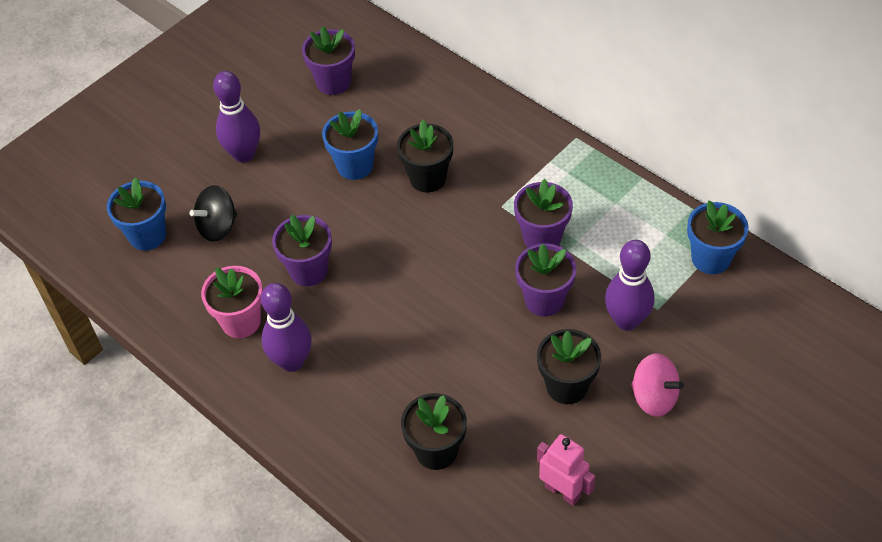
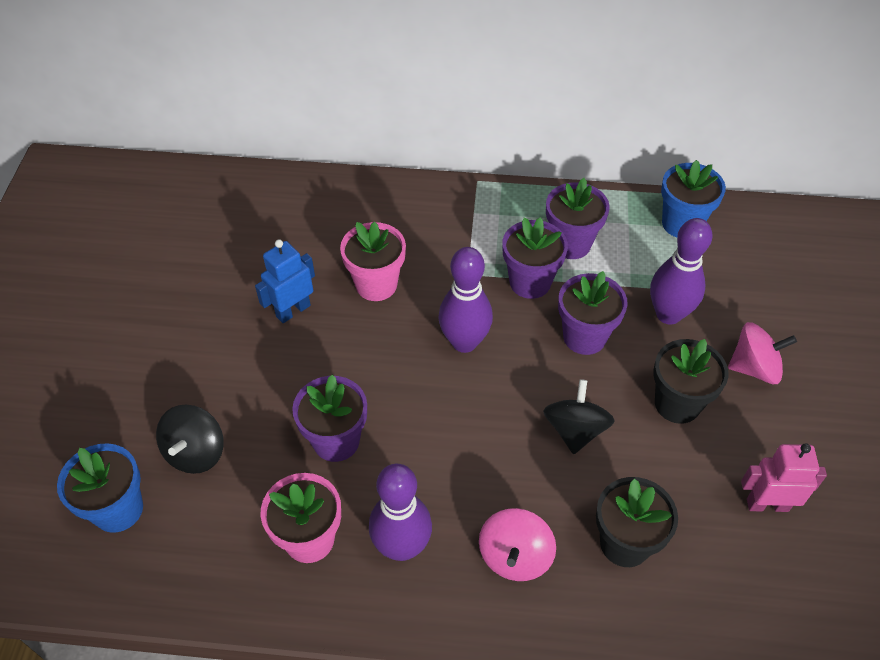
camera: 40 degrees left, 0 degrees up
(244, 154) = (161, 361): purple bowling pin -> purple bowling pin (464, 342)
(333, 82) = (200, 242): purple flower pot -> purple flower pot (570, 244)
(355, 166) = (293, 310): blue flower pot -> blue robot
(356, 412) = (515, 556): none -> pink spinning top
(427, 178) = (376, 285): black flower pot -> pink flower pot
(474, 359) = (575, 430): none -> black spinning top

